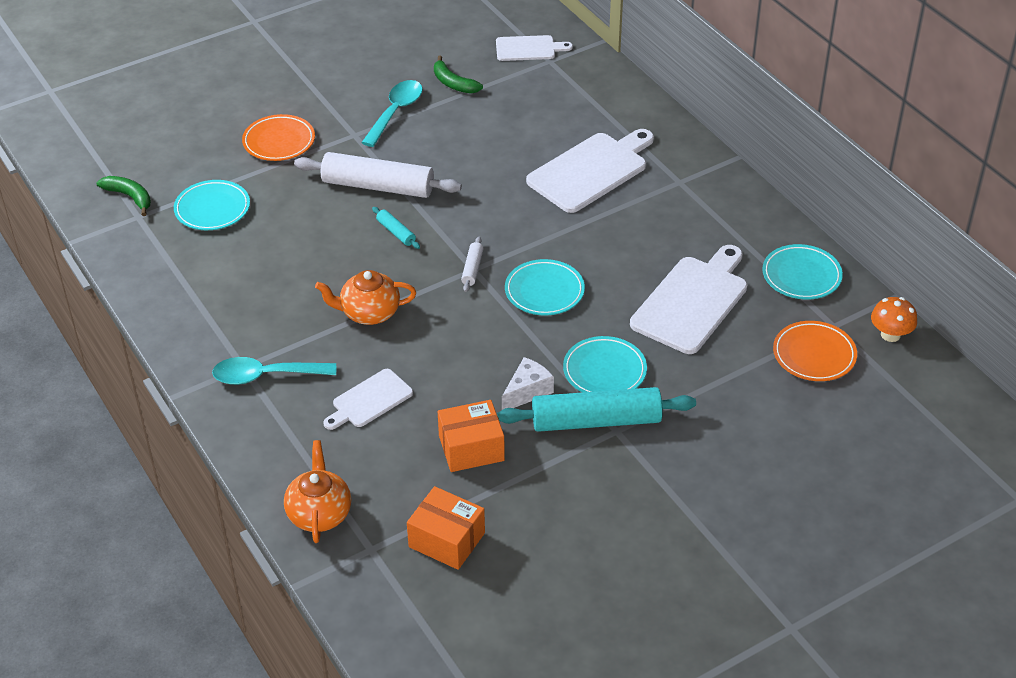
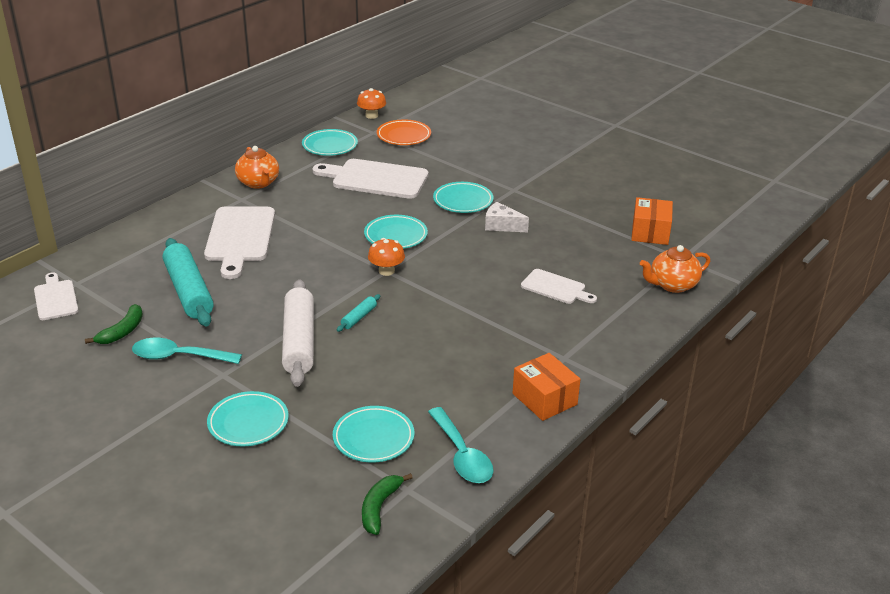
camera: 110 degrees left, 10 degrees down
(265, 376) = (566, 343): turquoise spoon -> turquoise spoon (462, 455)
(279, 141) = (248, 423): orange plate -> turquoise plate
(369, 313) = (464, 309): orange teapot -> orange teapot (258, 183)
(471, 448) = (568, 238): orange box -> orange box (544, 399)
(472, 269) = (386, 271): white rolling pin -> orange mushroom
(591, 170) = (239, 238): white cutting board -> white cutting board turned 120 degrees counterclockwise
(596, 421) = (510, 197): turquoise rolling pin -> turquoise rolling pin (189, 291)

